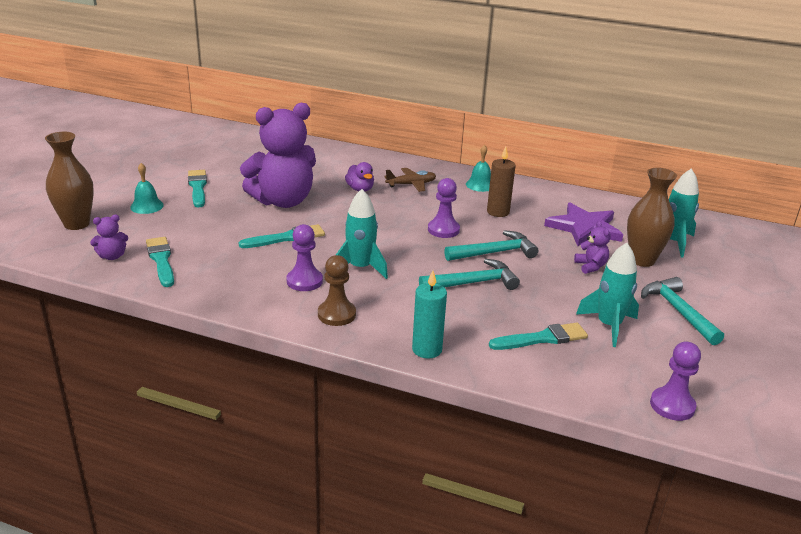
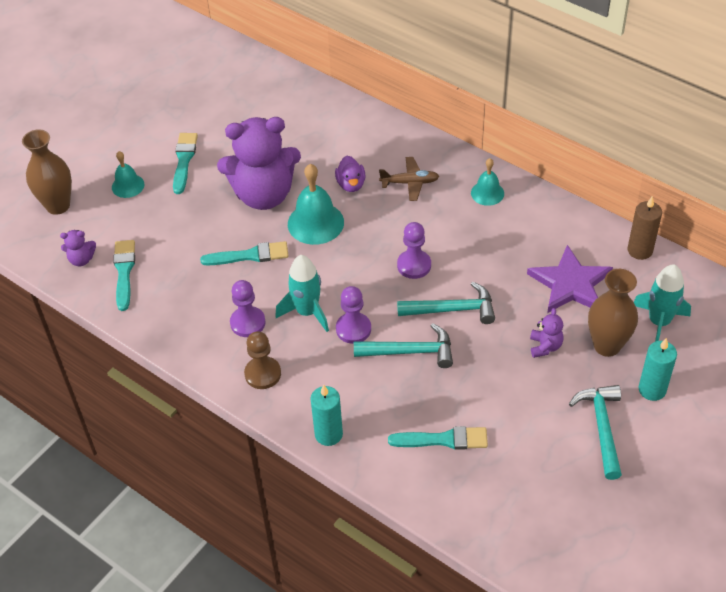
camera: 20 degrees right, 20 degrees up
(340, 213) = (315, 223): none -> turquoise bell
(498, 212) = (486, 244): brown candle -> brown candle (640, 250)
(609, 326) = (518, 434): turquoise rocket -> none
(672, 405) = (523, 545): purple pawn -> purple pawn (353, 329)
(700, 282) = (652, 389): none -> turquoise candle

